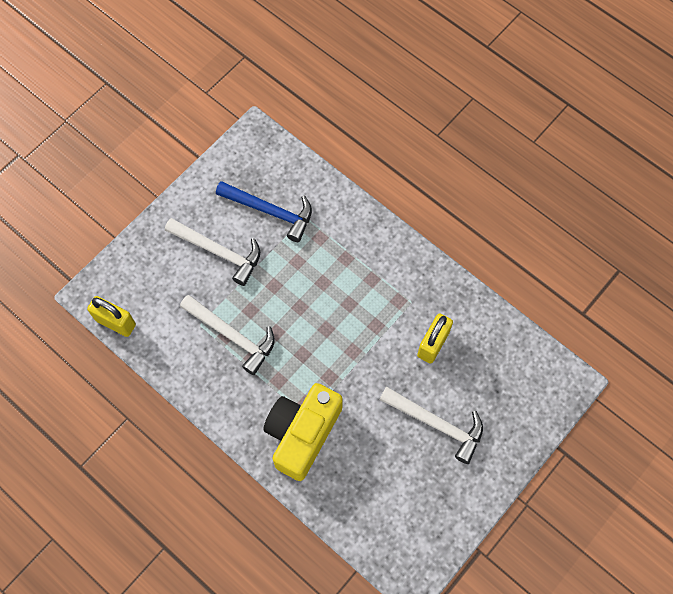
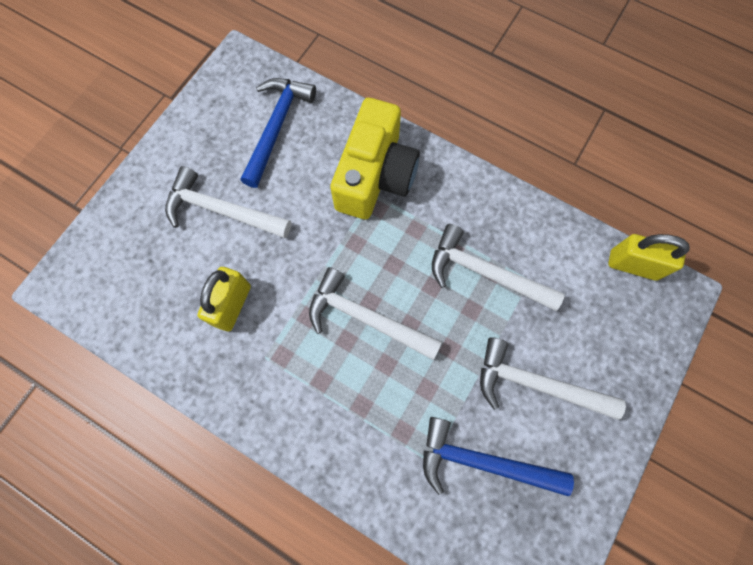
camera: 170 degrees right, 5 degrees up
(332, 317) = (366, 318): none -> white hammer
(382, 497) = (276, 127): none -> blue hammer

